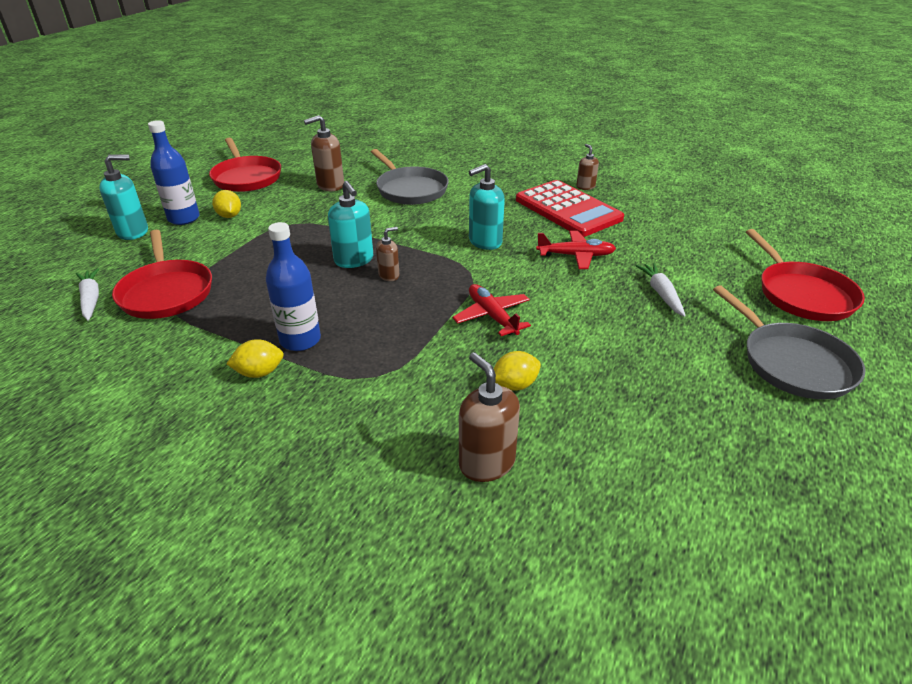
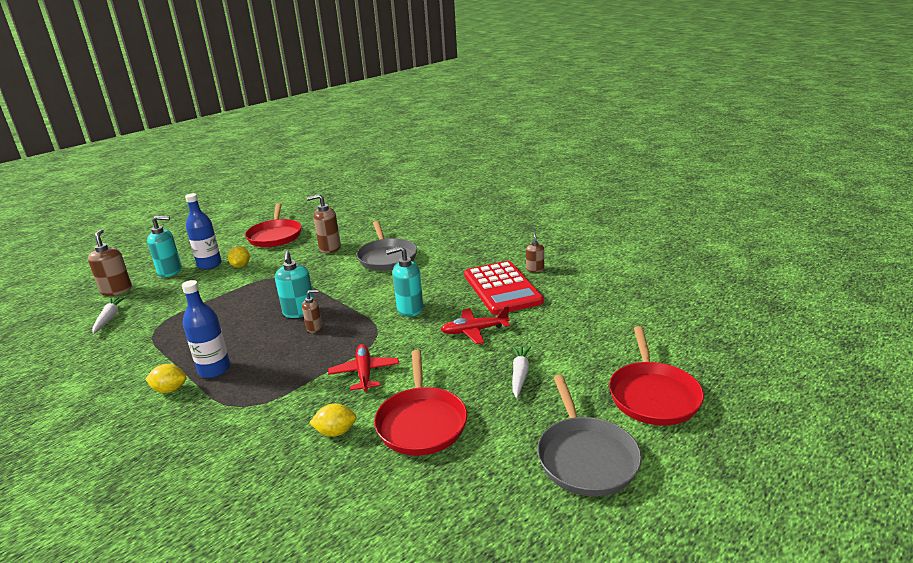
camera: 20 degrees right, 10 degrees down
(166, 292) = (157, 320): red pan -> red pan (421, 423)
(486, 463) = (266, 489): brown soap dispenser -> brown soap dispenser (116, 290)
(576, 256) = (474, 331): red plane -> red plane turned 150 degrees clockwise

